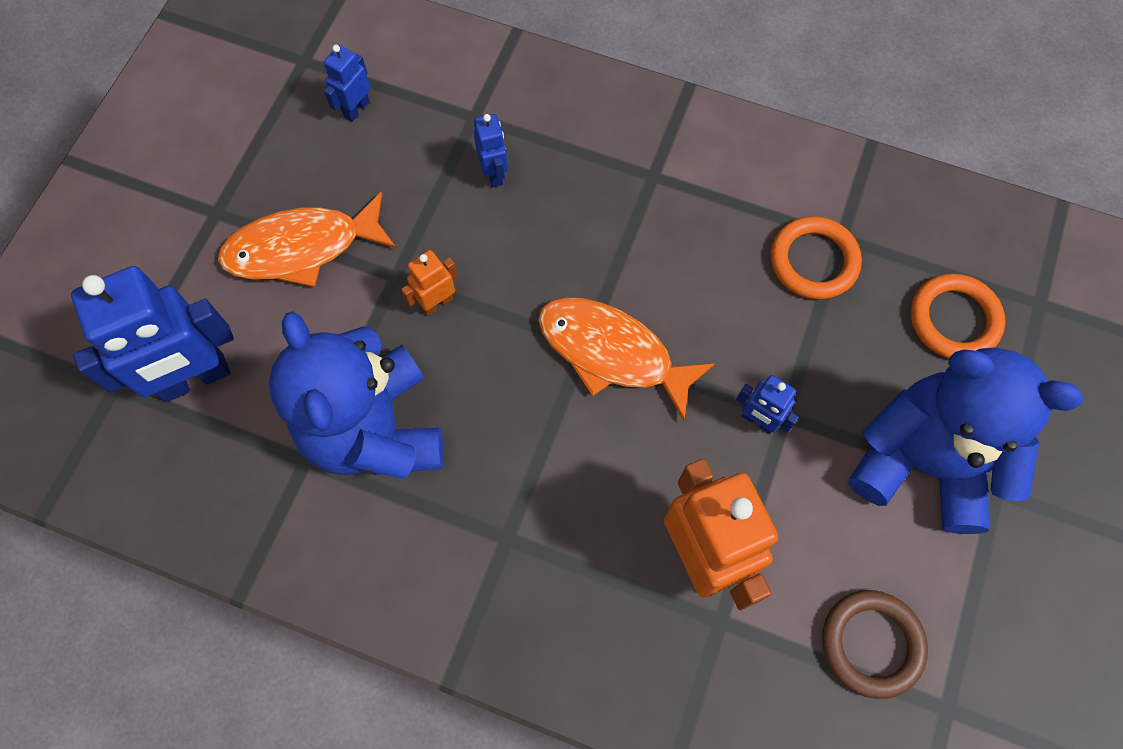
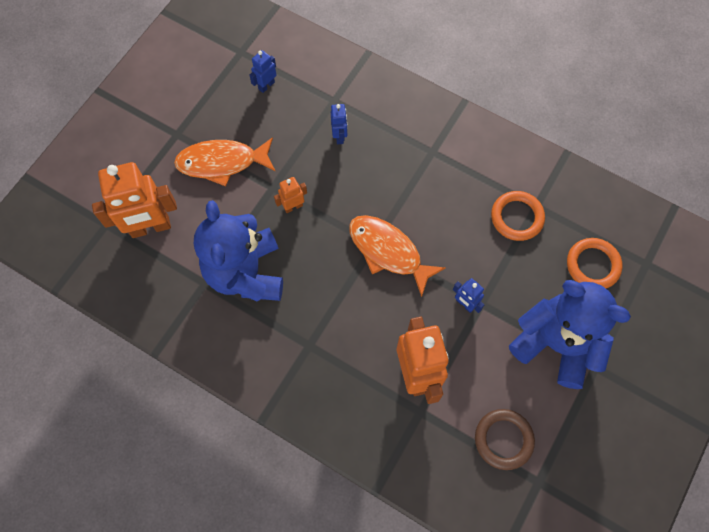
camera: 10 degrees right, 0 degrees up
(195, 379) = (150, 227): blue robot -> orange robot

